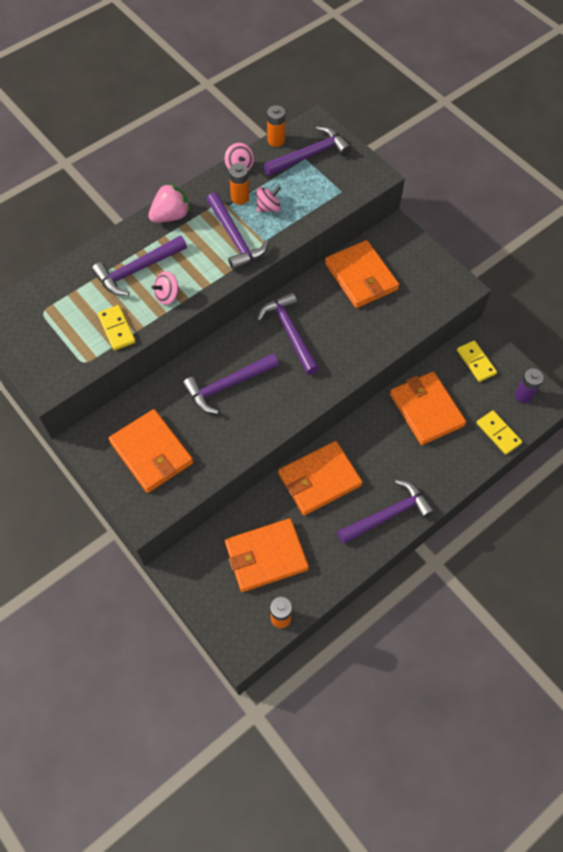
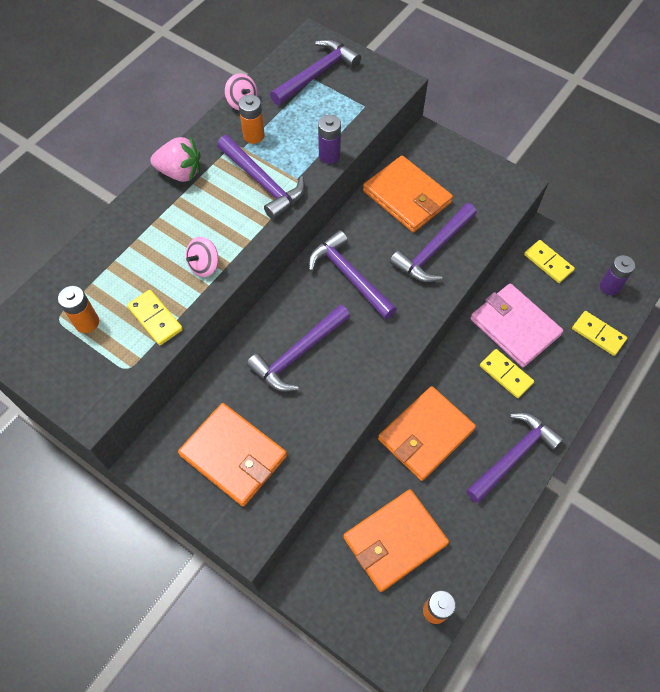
camera: 15 degrees left, 0 degrees up
(137, 270) = (160, 243): purple hammer -> purple hammer (433, 250)
(171, 216) = (180, 172): pink strawberry -> pink strawberry turned 60 degrees clockwise
(268, 208) = (290, 140): pink spinning top -> none
(276, 140) = (274, 65): orange battery -> orange battery (87, 322)
(297, 227) = (329, 155): none -> purple battery
(404, 447) = (505, 374): none -> yellow domino
(426, 410) = (514, 327): orange wallet -> pink wallet

